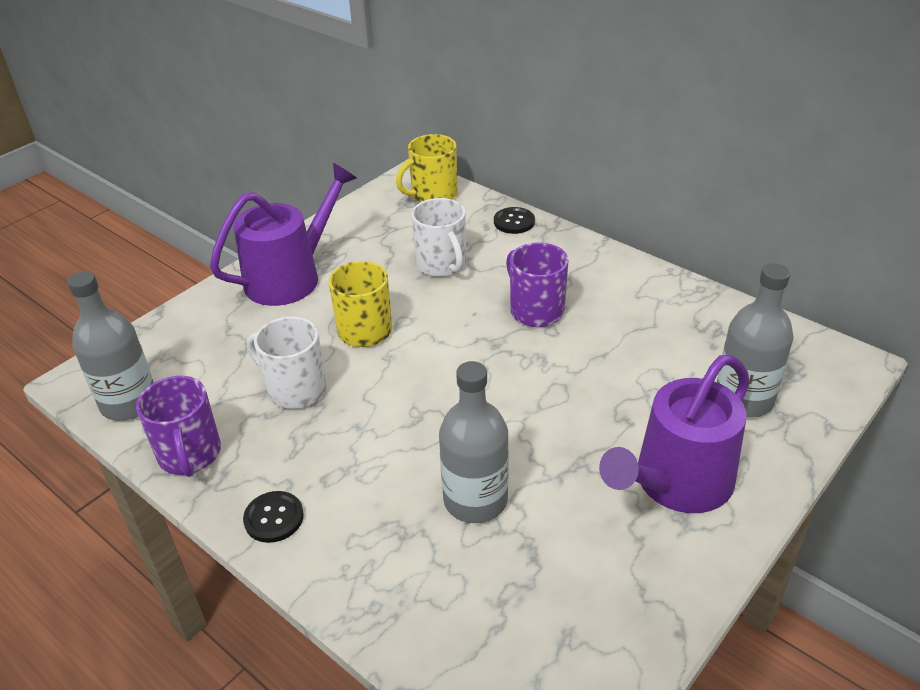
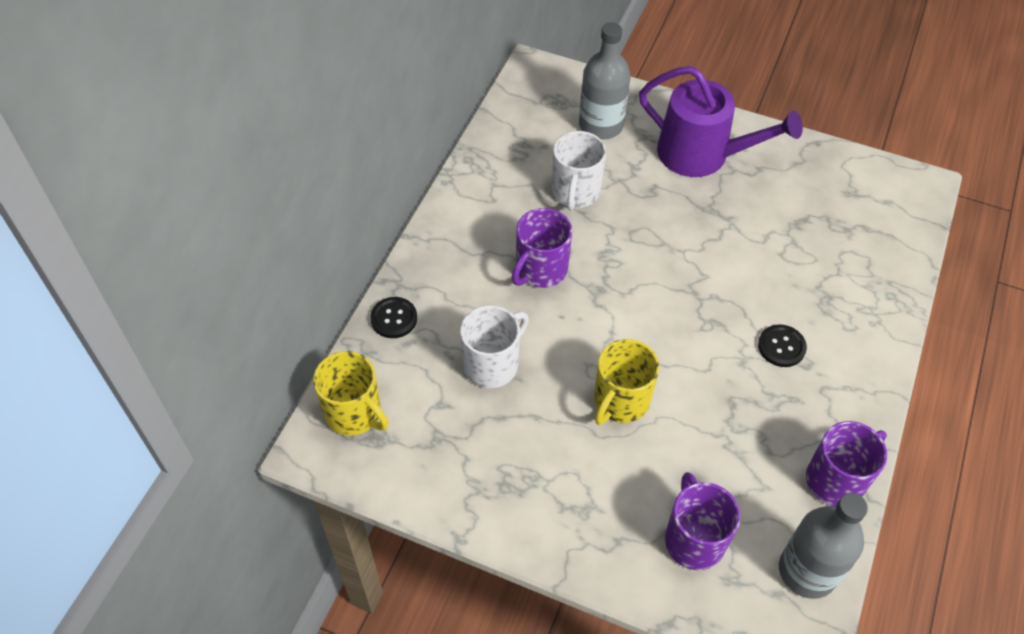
camera: 110 degrees left, 15 degrees up
(210, 341) = (694, 539): none -> purple mug
(274, 518) = (860, 385): black button -> black button (781, 347)
(290, 277) = (561, 507): purple watering can -> none
(295, 389) = (723, 428): white mug -> white mug (575, 192)
(475, 500) = (775, 262): grey bottle -> none

